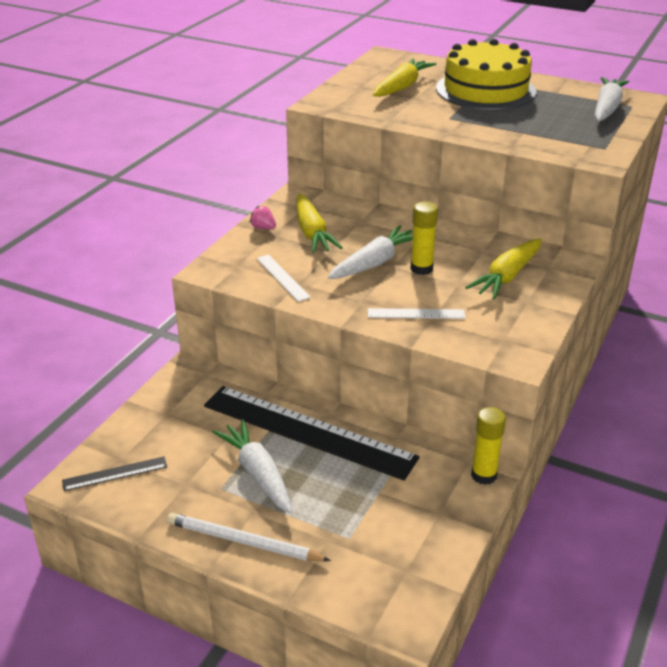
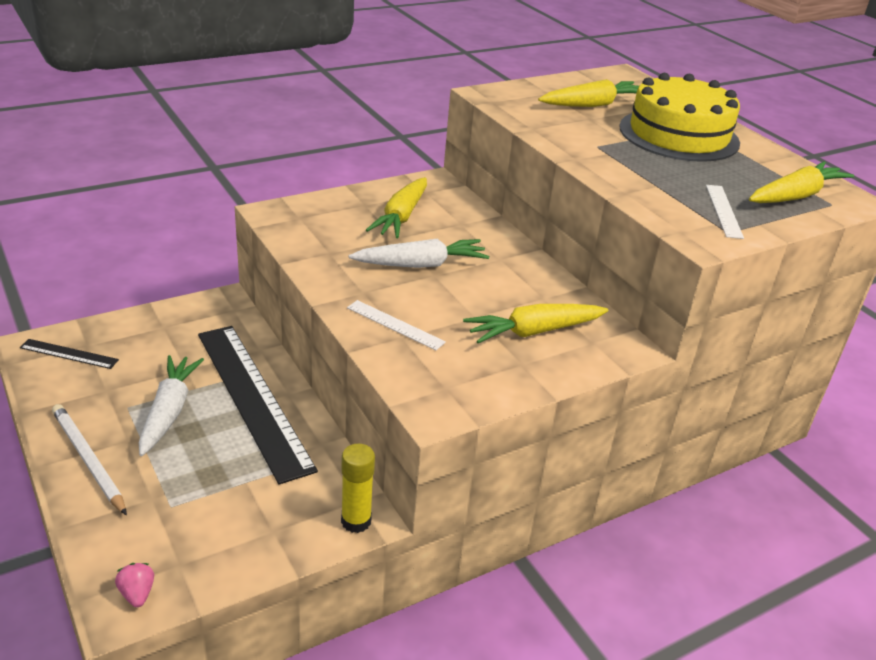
camera: 30 degrees right, 0 degrees up
(263, 228) = (364, 196): pink strawberry -> pink strawberry (137, 594)
(282, 277) = (322, 242): white ruler -> white ruler (723, 211)
(421, 269) = (458, 288): yellow glue stick -> none
(606, 108) = (795, 196): white carrot -> yellow carrot

